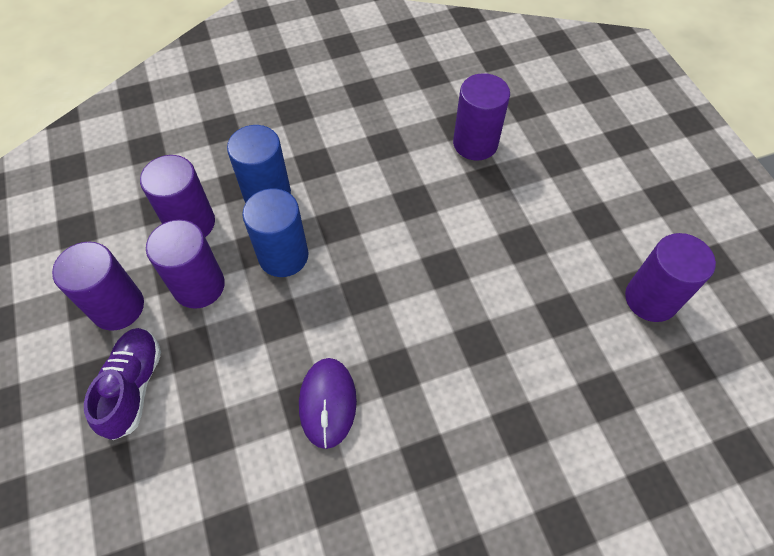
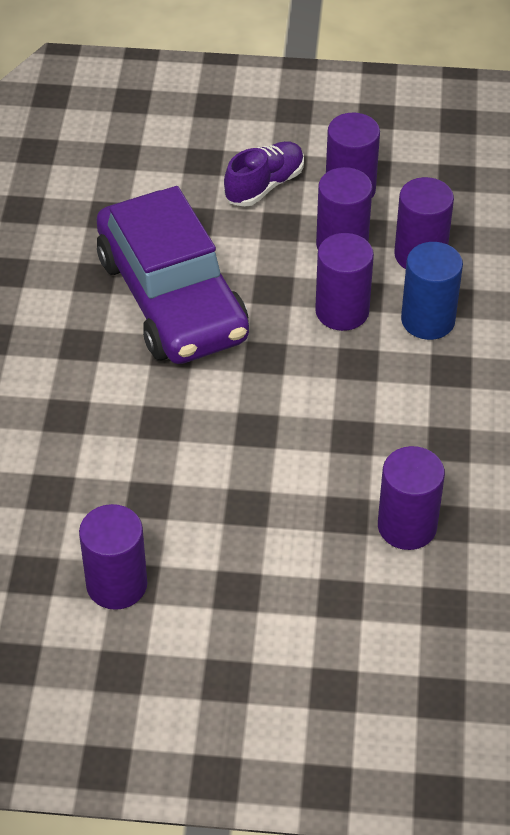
camera: 115 degrees right, 10 degrees down
(133, 387) = (264, 185): purple shoe -> purple shoe turned 75 degrees counterclockwise
(283, 256) = (342, 311): blue cylinder -> purple cylinder
(327, 403) = (172, 297): purple mouse -> purple car

